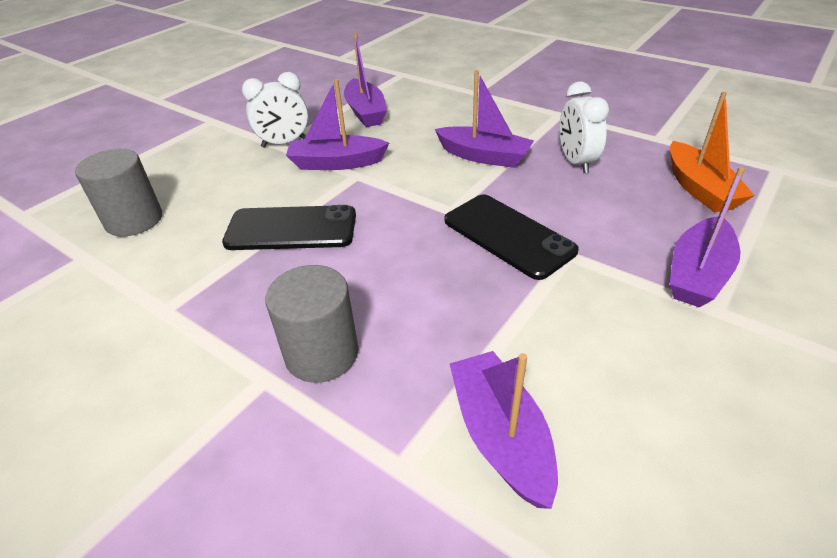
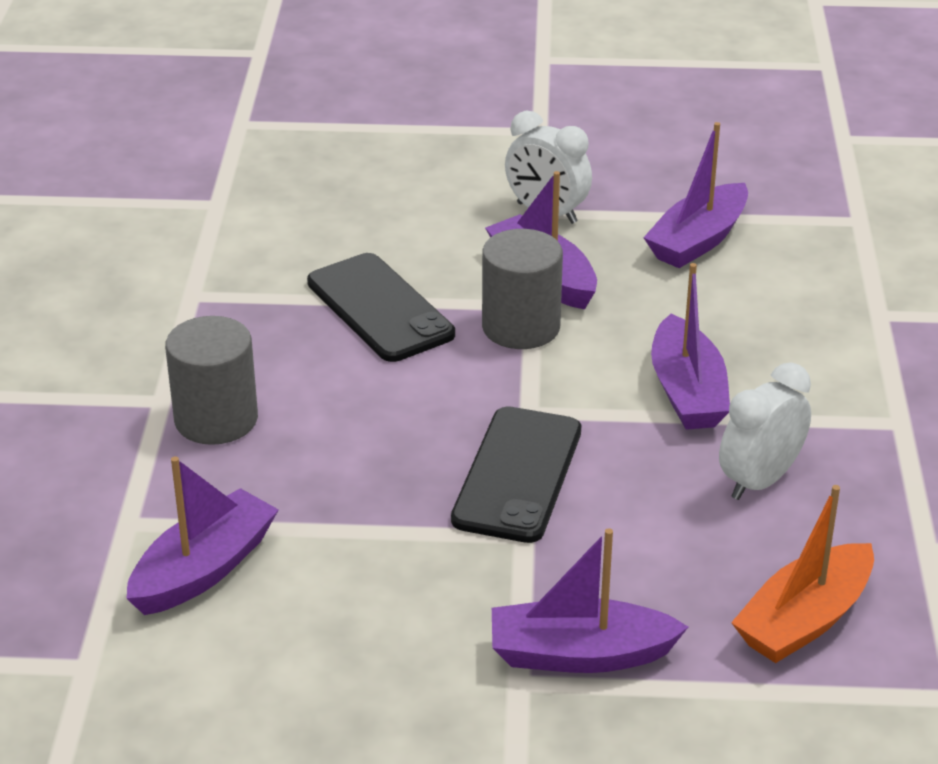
camera: 55 degrees right, 5 degrees down
(134, 220) = (297, 197): grey cylinder -> grey cylinder (521, 327)

